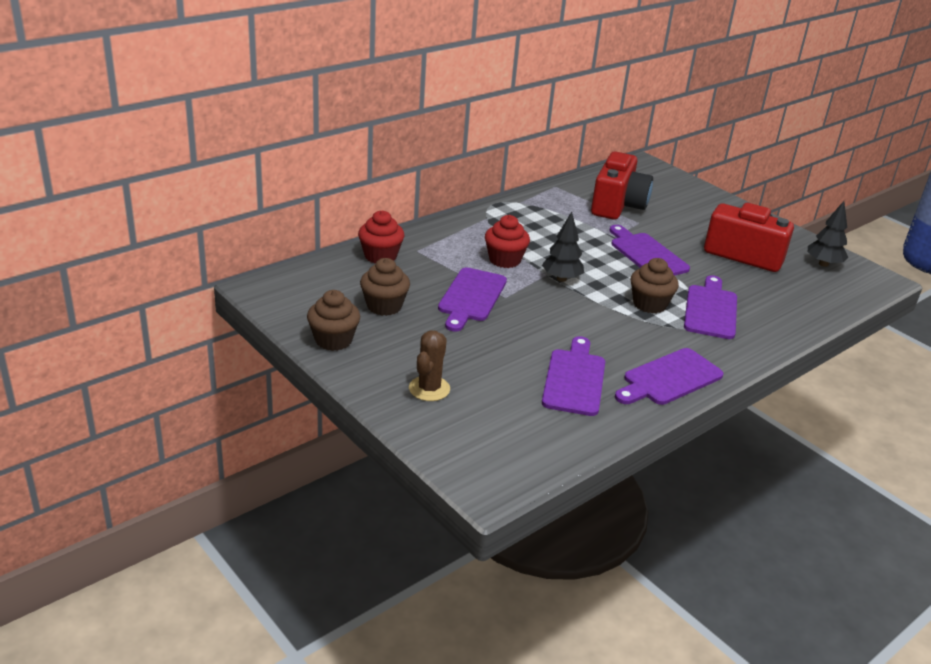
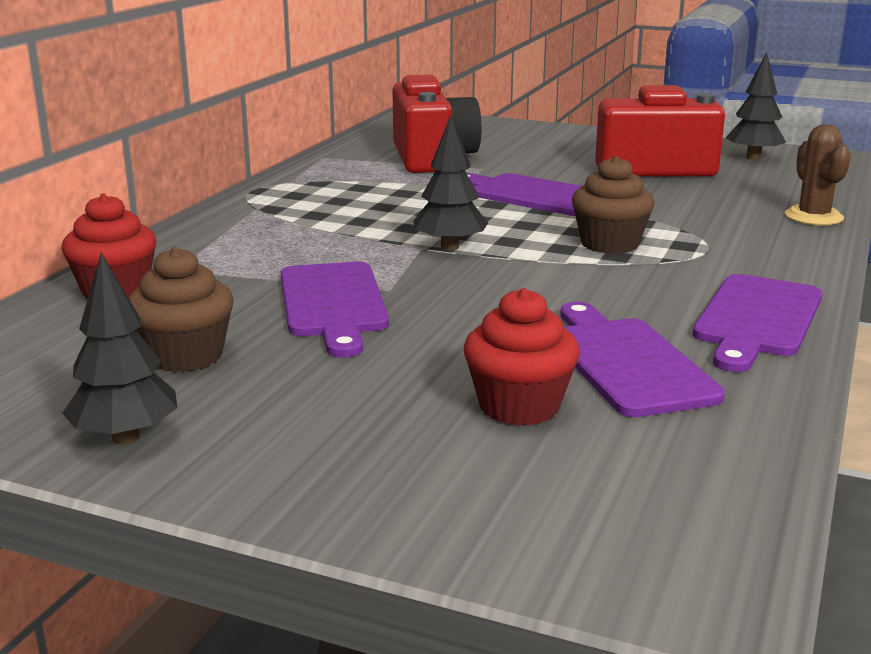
camera: 25 degrees left, 10 degrees down
(333, 340) = (125, 437): brown cupcake -> black tree
(429, 389) = (398, 457): brown cactus -> brown cactus (813, 217)
(504, 260) = (337, 247): red cupcake -> red cupcake (519, 406)
(710, 310) = (695, 230): purple cutting board -> none

